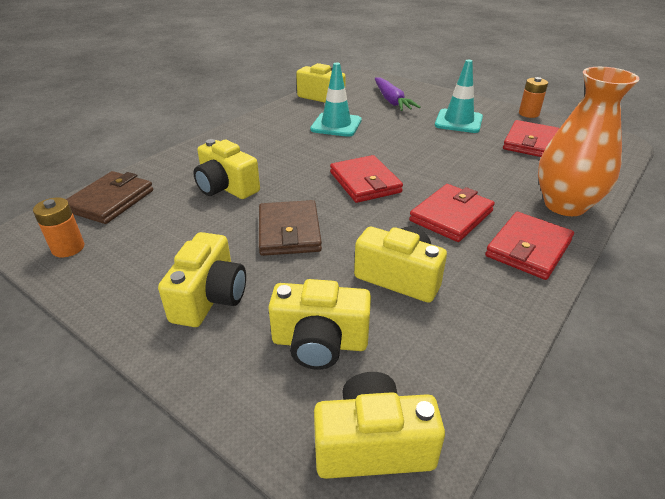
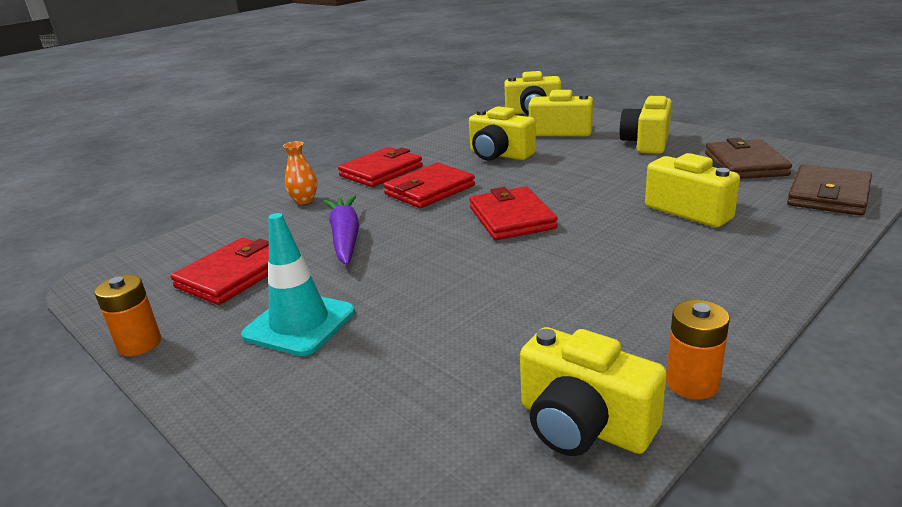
camera: 170 degrees left, 10 degrees down
(68, 248) = (809, 161): orange battery -> orange battery (692, 383)
(289, 231) = (596, 176): brown wallet -> brown wallet (745, 164)
(336, 125) = (547, 316): turquoise traffic cone -> none
(392, 101) = (398, 399): purple carrot -> purple carrot (345, 237)
(565, 205) = (304, 200): orange vase -> orange vase, size x0.43

